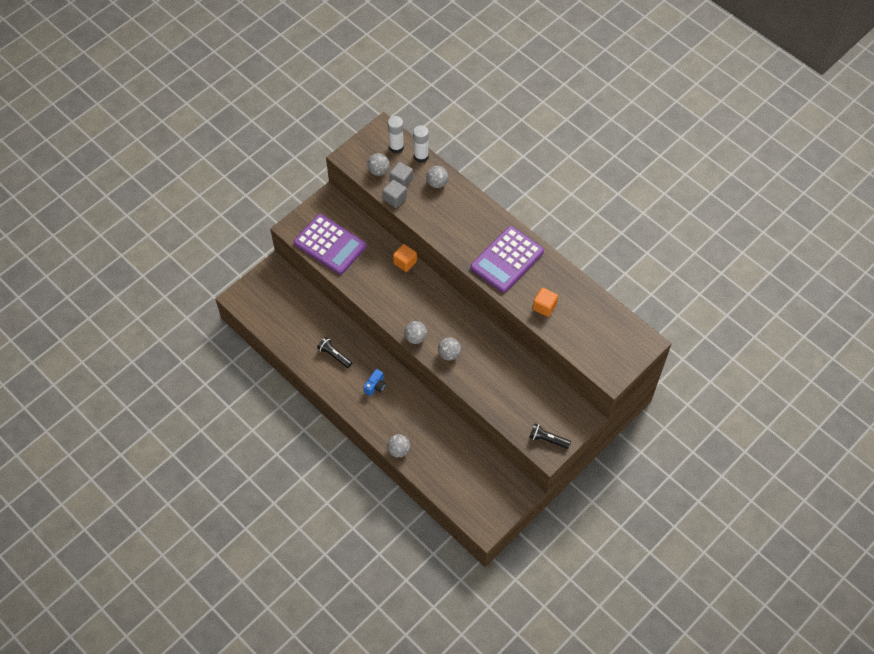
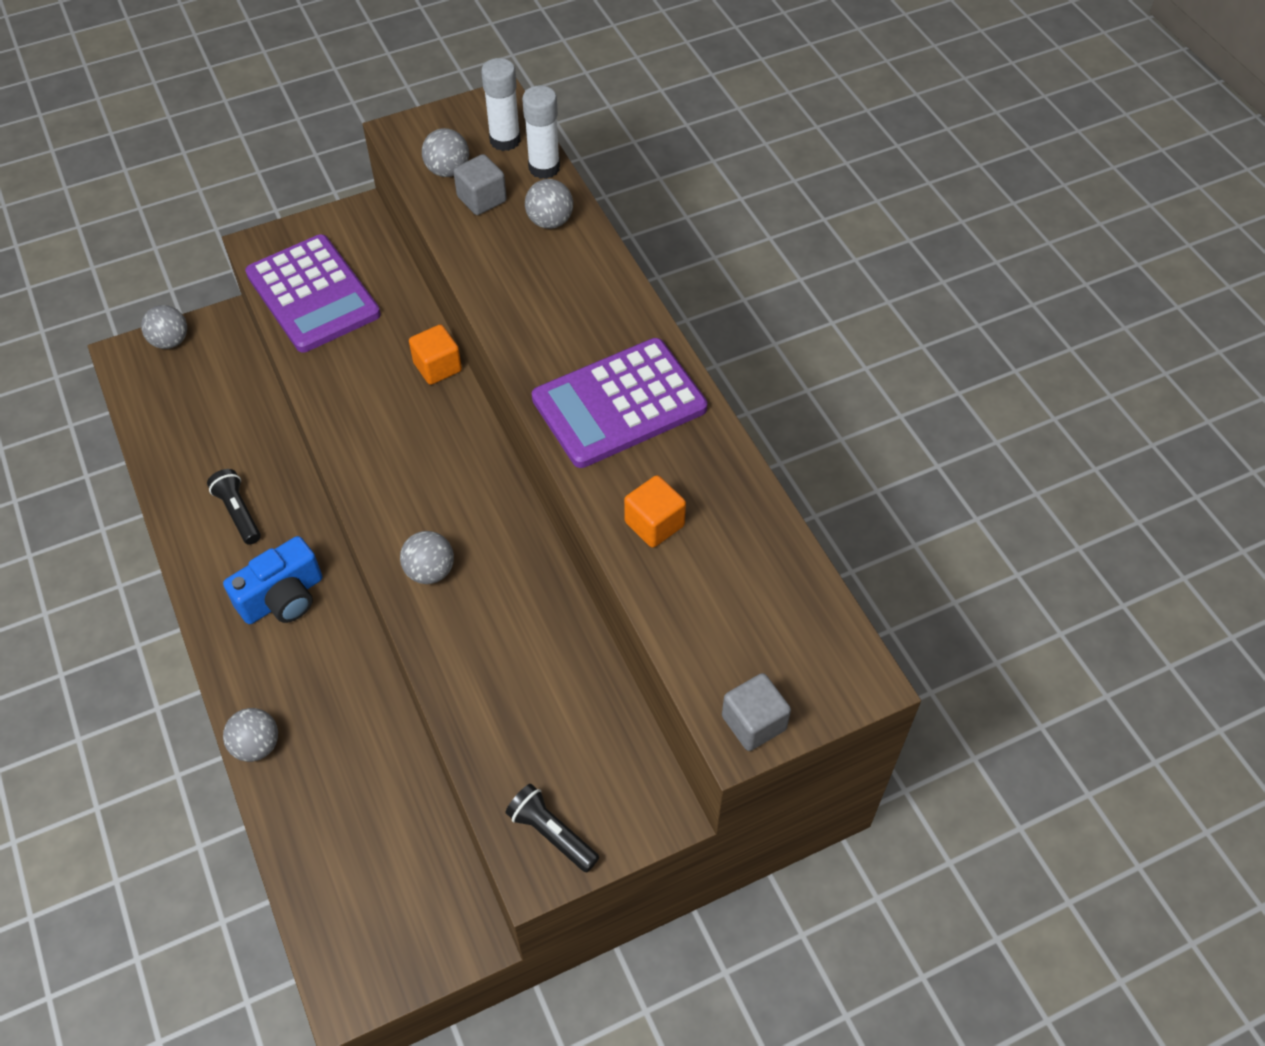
camera: 20 degrees right, 5 degrees down
(375, 386) = (283, 598): blue camera -> blue camera, size x1.66
(395, 198) = (450, 226): grey cube -> grey cube (753, 723)
(415, 337) = (379, 516): grey ball -> grey ball (170, 341)

